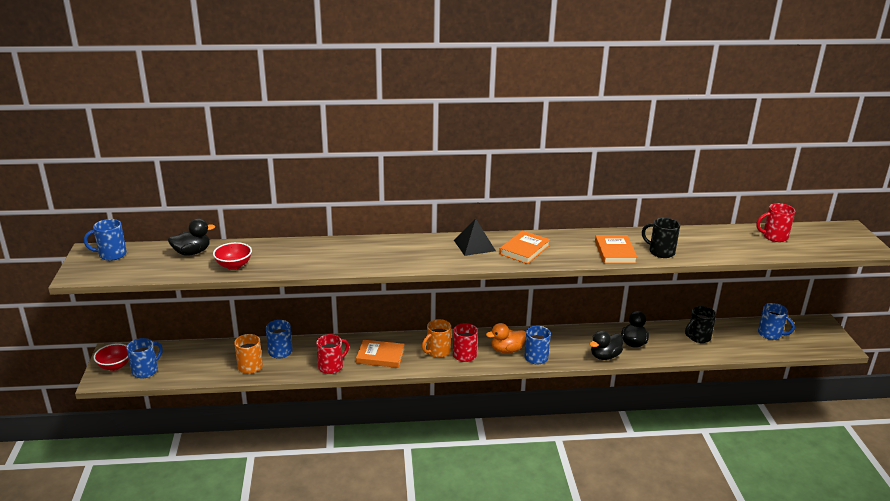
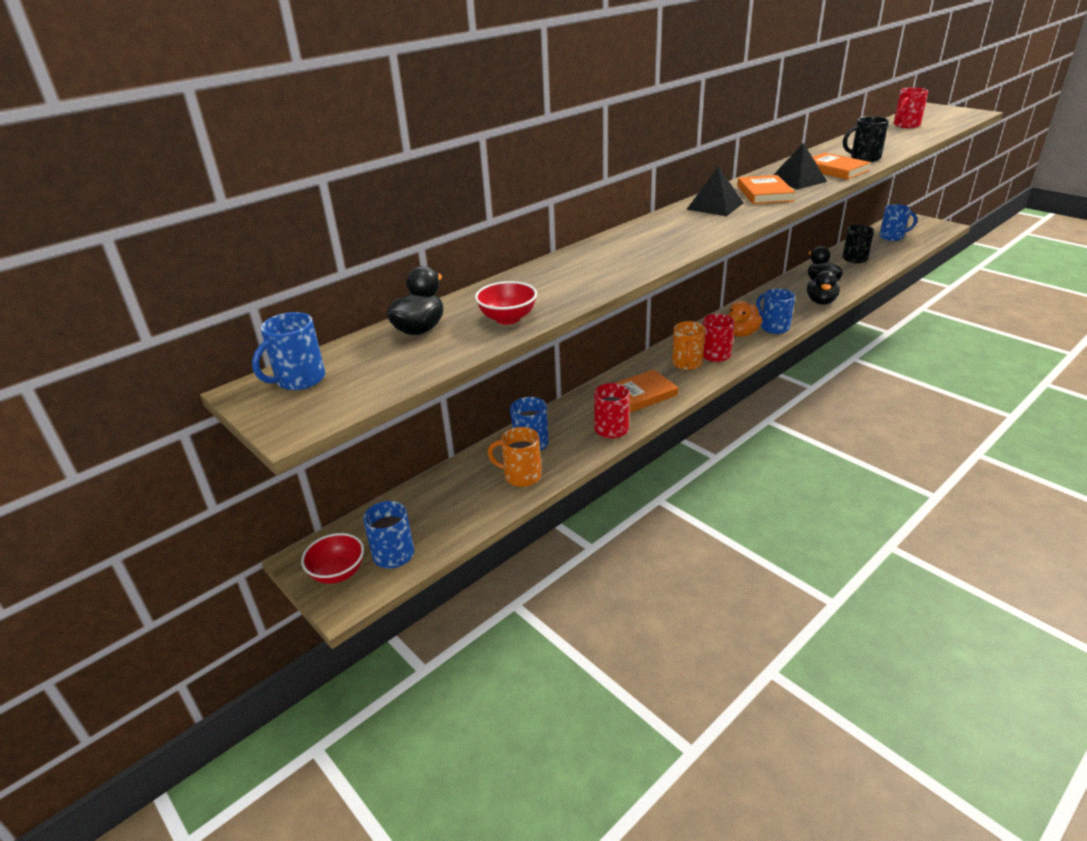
camera: 35 degrees left, 5 degrees up
(569, 249) = (797, 180): none -> black pyramid

